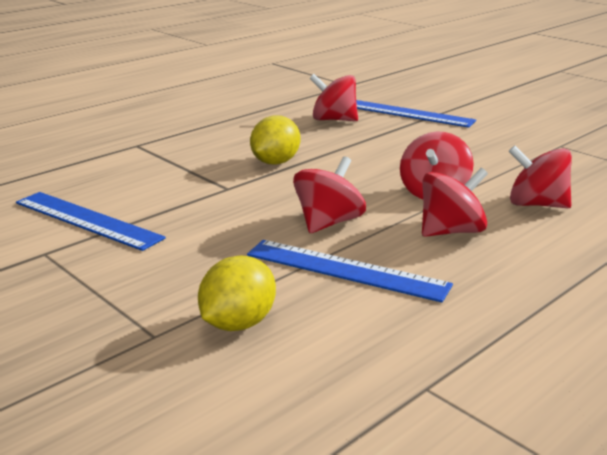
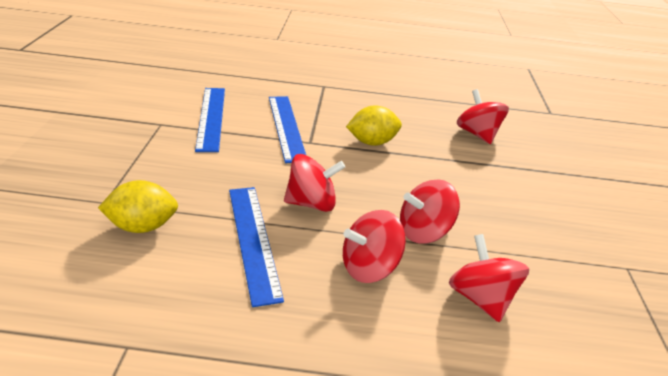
camera: 45 degrees right, 10 degrees up
(408, 113) = (547, 160): blue ruler -> blue ruler (286, 127)
(451, 231) = (369, 267): red spinning top -> red spinning top turned 135 degrees clockwise

